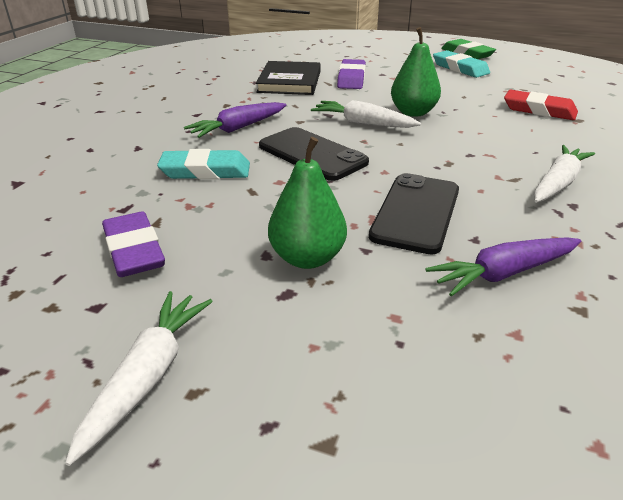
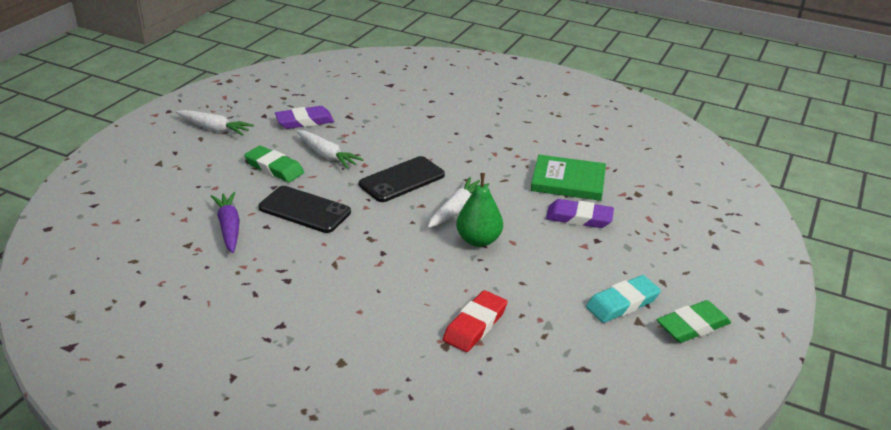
camera: 95 degrees right, 0 degrees up
(205, 171) = (387, 139): turquoise eraser -> none
(238, 128) = (456, 152): purple carrot -> none
(289, 82) = (568, 181): black book -> green book
(307, 258) = (274, 168): green pear -> green eraser
(558, 183) = (320, 283): white carrot -> white carrot (327, 155)

